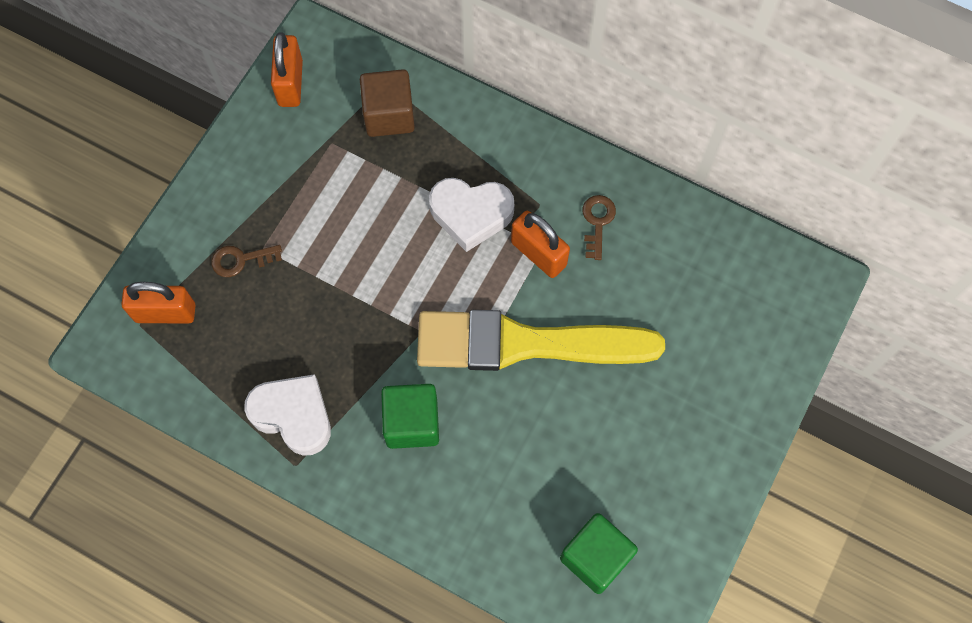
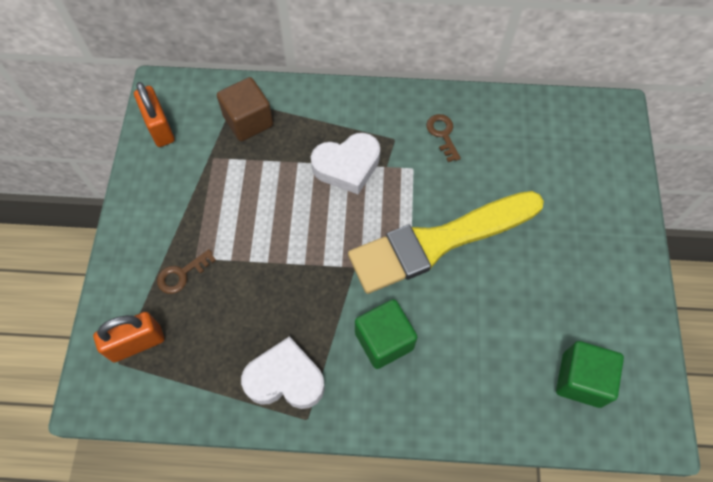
camera: 25 degrees left, 5 degrees down
(538, 254) = (412, 173): orange padlock -> none

